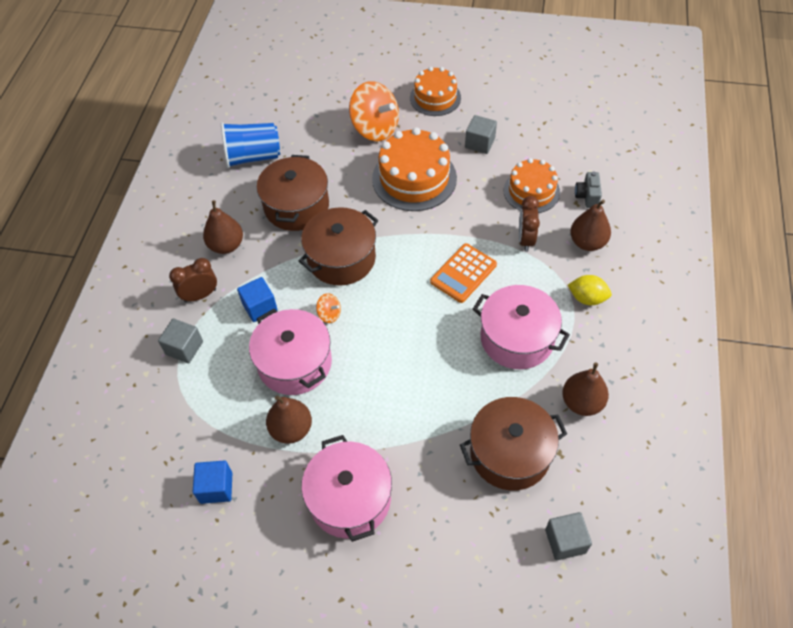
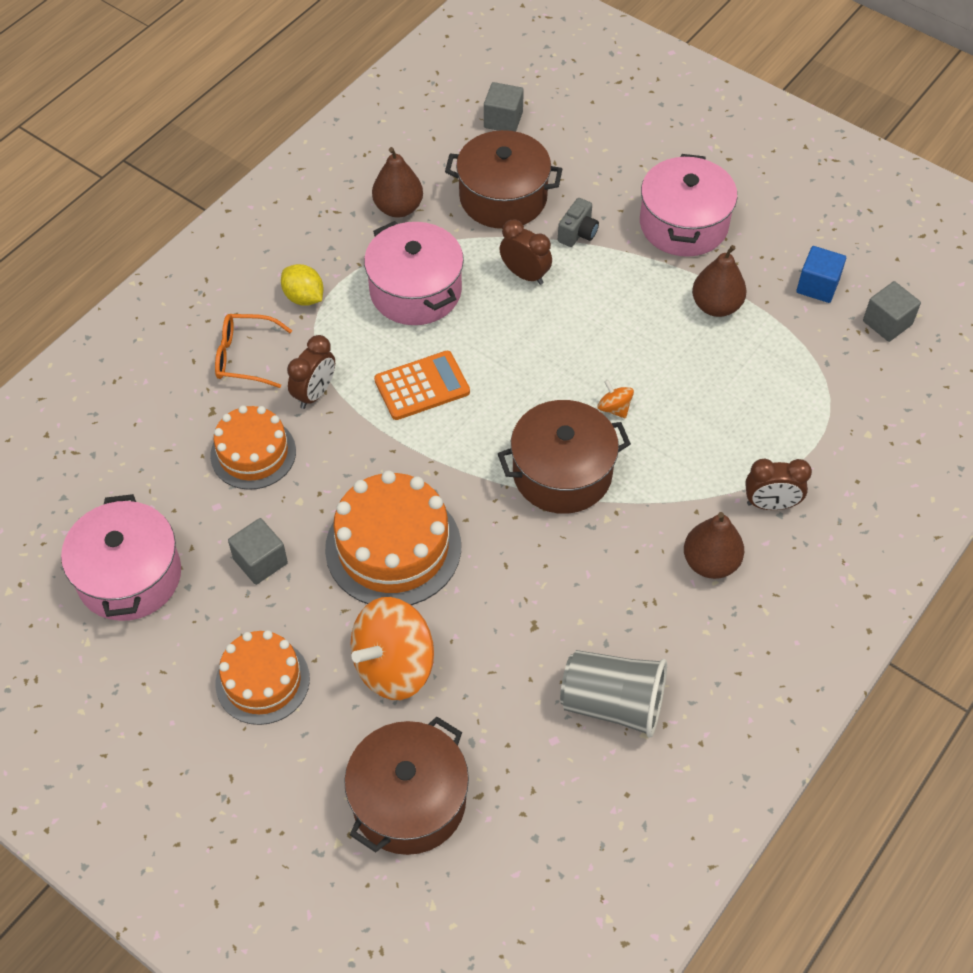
camera: 155 degrees left, 0 degrees up
(184, 348) = (811, 444): grey cube -> grey cube (887, 323)
(253, 157) = (612, 703): blue cup -> grey cup
(260, 307) = (697, 455): blue cube -> none
(294, 363) = (682, 370): pink pot -> pink pot (129, 576)
(296, 206) = (584, 580): brown pot -> brown pot (409, 800)
(375, 128) = (394, 666): orange spinning top -> orange spinning top turned 105 degrees counterclockwise
(448, 389) = (525, 274): none -> brown clock
(587, 196) = (191, 413): grey camera -> grey camera (578, 233)
(587, 242) = (245, 357): brown pear -> orange glasses

